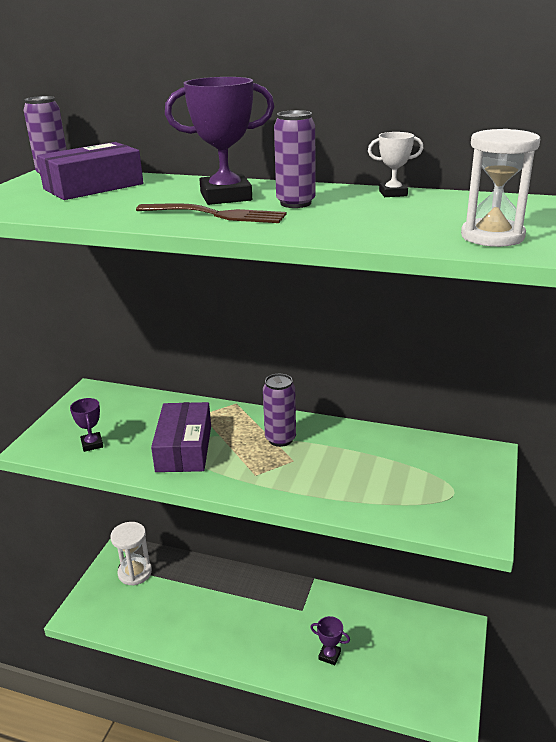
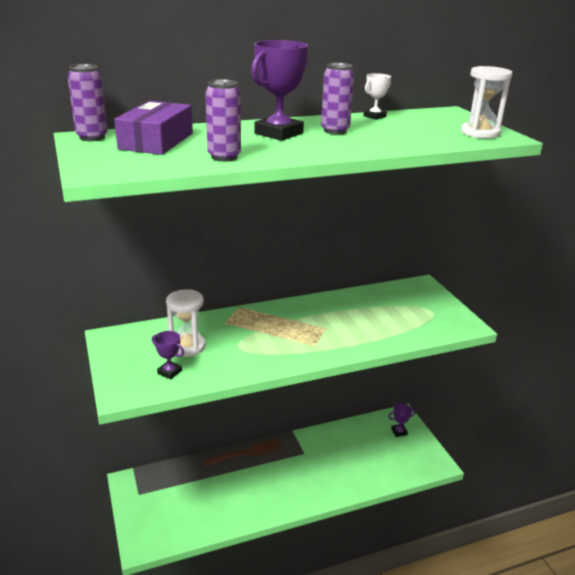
camera: 40 degrees left, 0 degrees up
(135, 573) = (158, 491): white hourglass -> white hourglass (187, 346)
(184, 448) = (244, 348): purple box -> none
(215, 215) = (304, 146): brown fork -> brown fork (246, 453)
(280, 439) = (300, 318): purple can -> purple can (224, 157)
(329, 655) = (347, 470): purple trophy -> purple trophy (399, 432)

